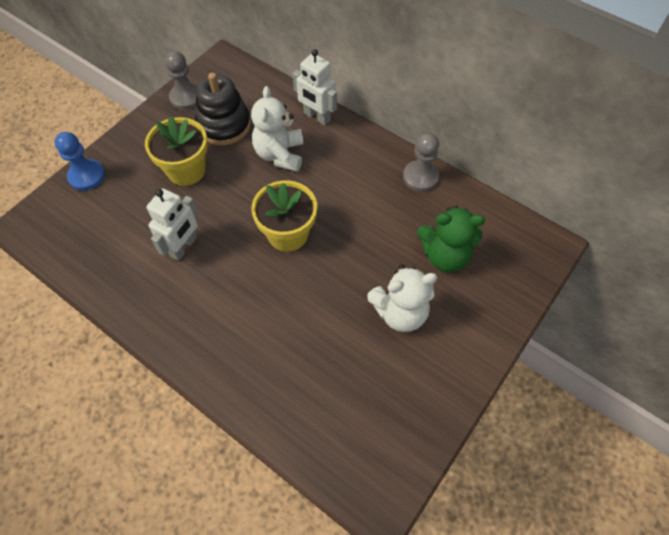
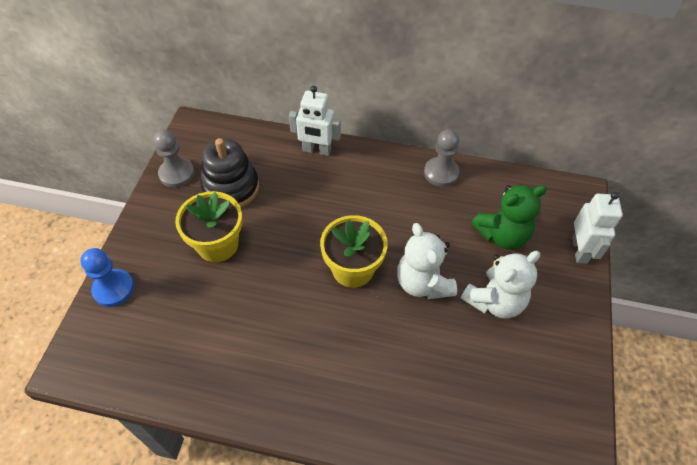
camera: 25 degrees left, 5 degrees down
(184, 247) = (258, 321): white robot -> white robot (580, 250)
(280, 155) = (302, 197): white teddy bear -> white teddy bear (423, 283)

